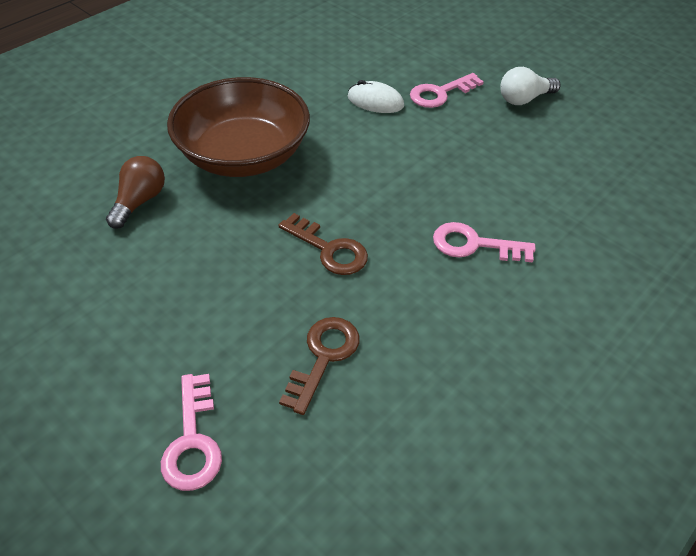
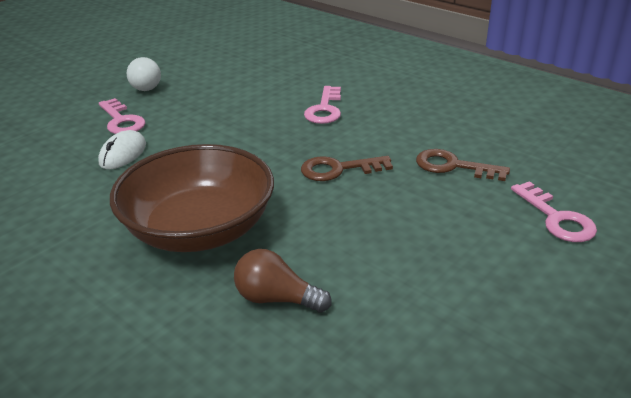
camera: 90 degrees left, 15 degrees down
(193, 441) = (556, 218): pink key -> pink key turned 75 degrees clockwise
(329, 249) = (338, 169): brown key -> brown key turned 135 degrees counterclockwise

